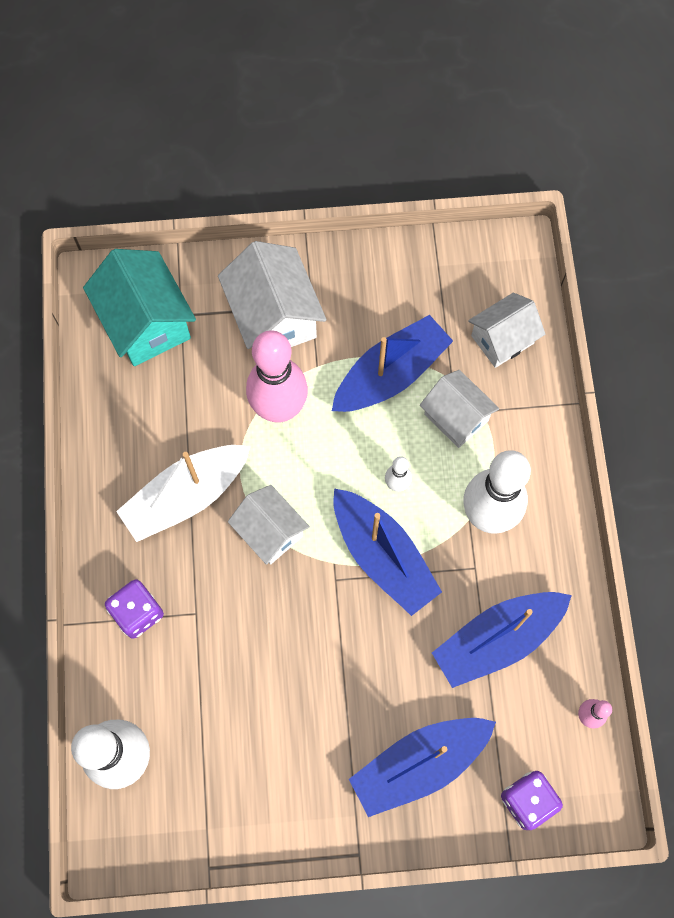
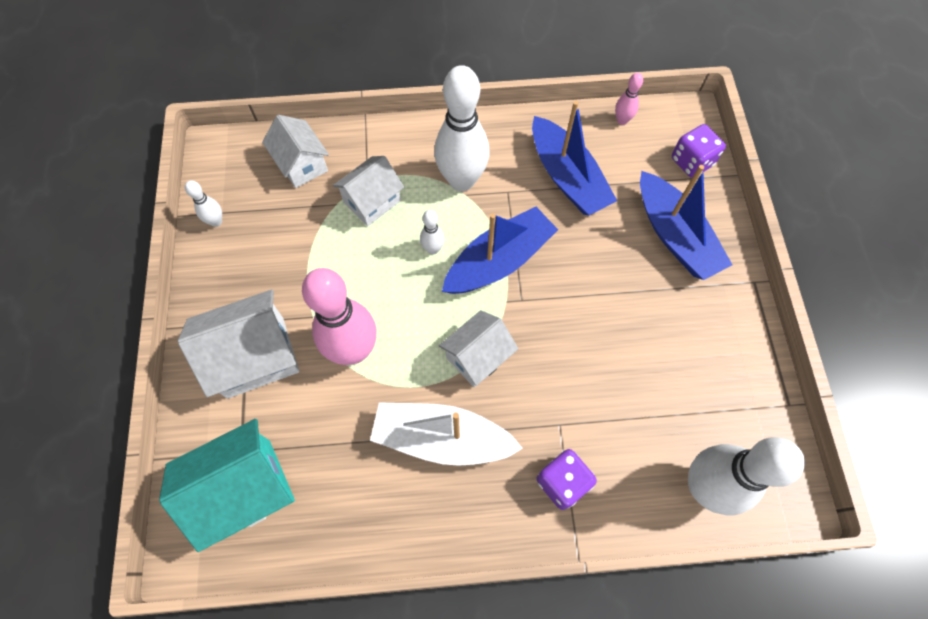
camera: 90 degrees left, 5 degrees down
(186, 496) = (442, 438): white boat -> white boat turned 135 degrees clockwise
(391, 374) = (326, 252): blue boat -> none
(426, 261) = (216, 221): none -> white bowling pin

